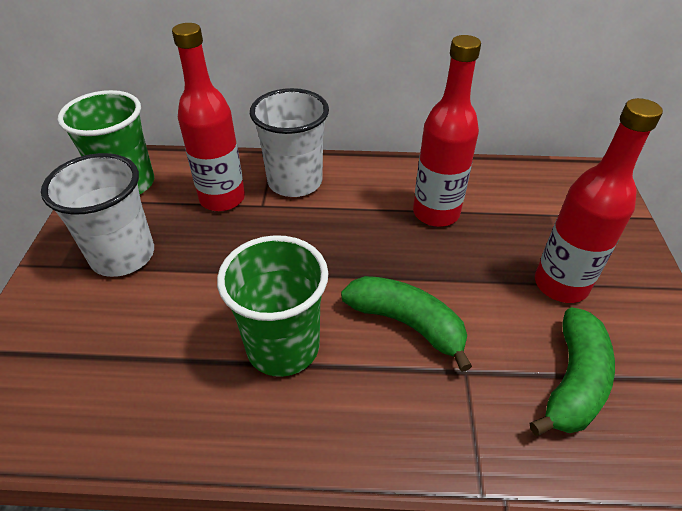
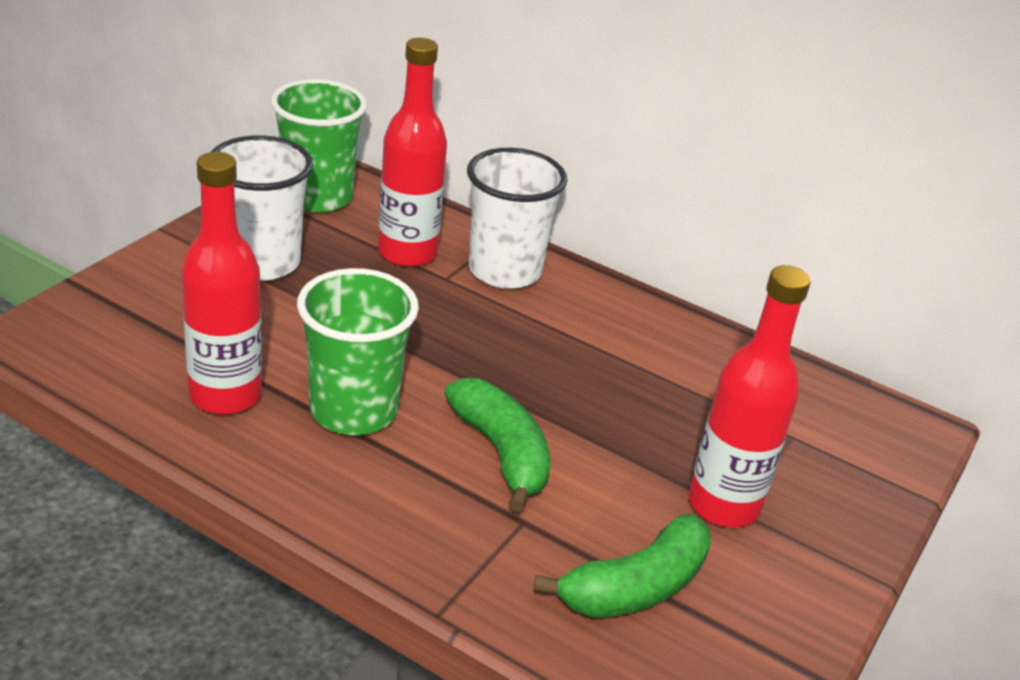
camera: 25 degrees right, 10 degrees down
(436, 213) = (644, 372): red bottle -> red bottle (225, 395)

